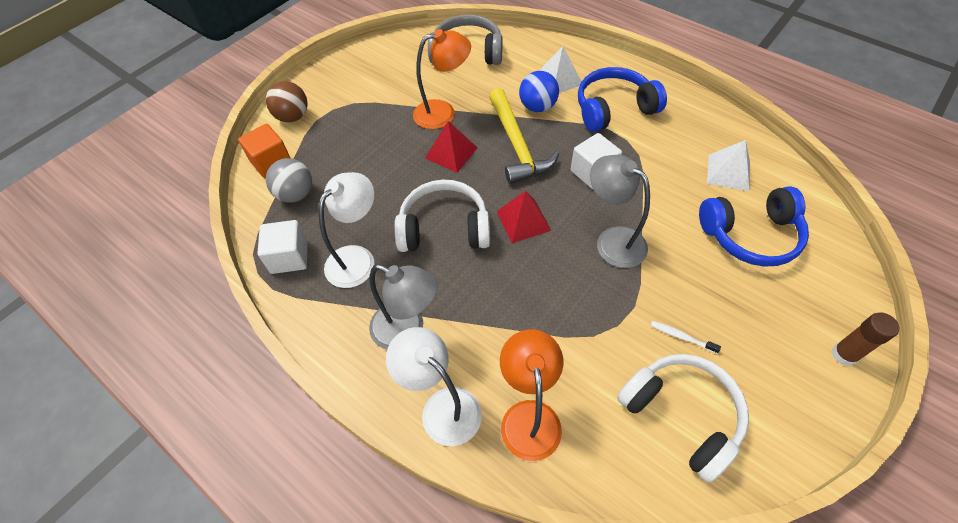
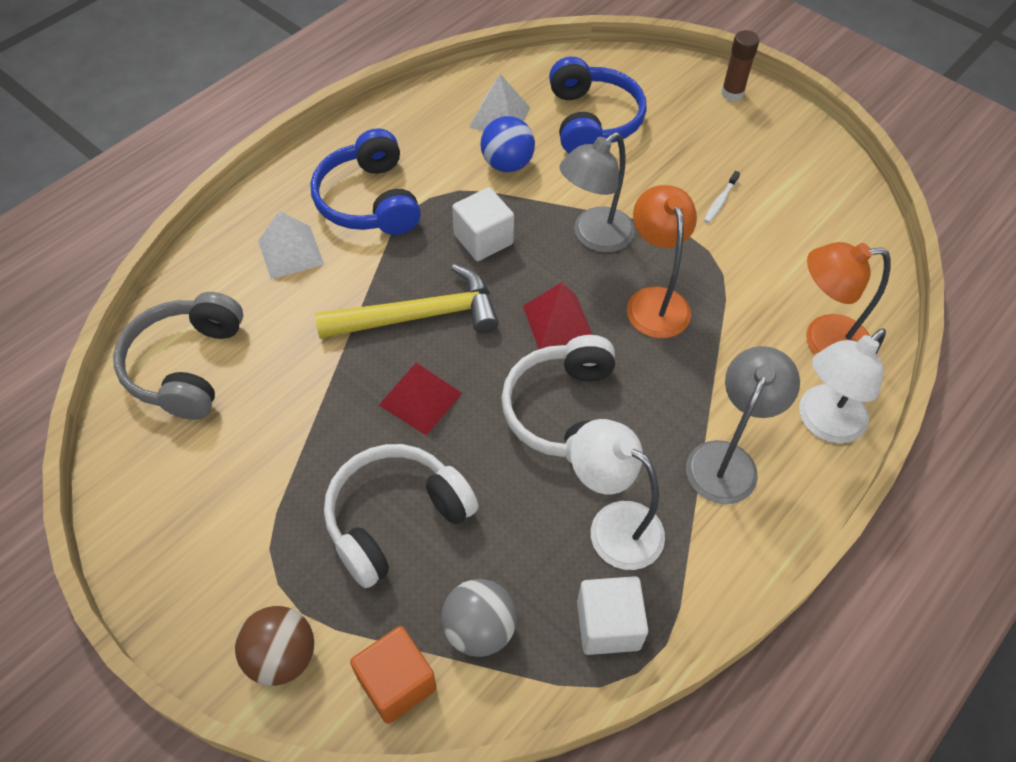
camera: 90 degrees left, 0 degrees up
(443, 113) = (329, 407): orange lamp -> orange lamp (654, 301)
(537, 107) = (345, 284): blue ball -> blue ball (507, 164)
(682, 415) = (806, 218): white headphones -> white headphones (395, 518)

